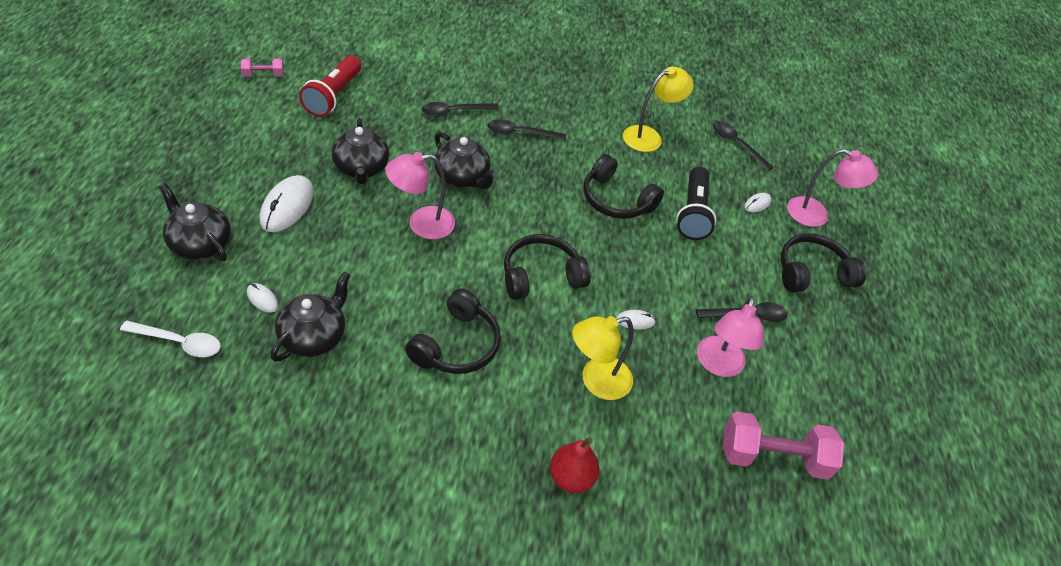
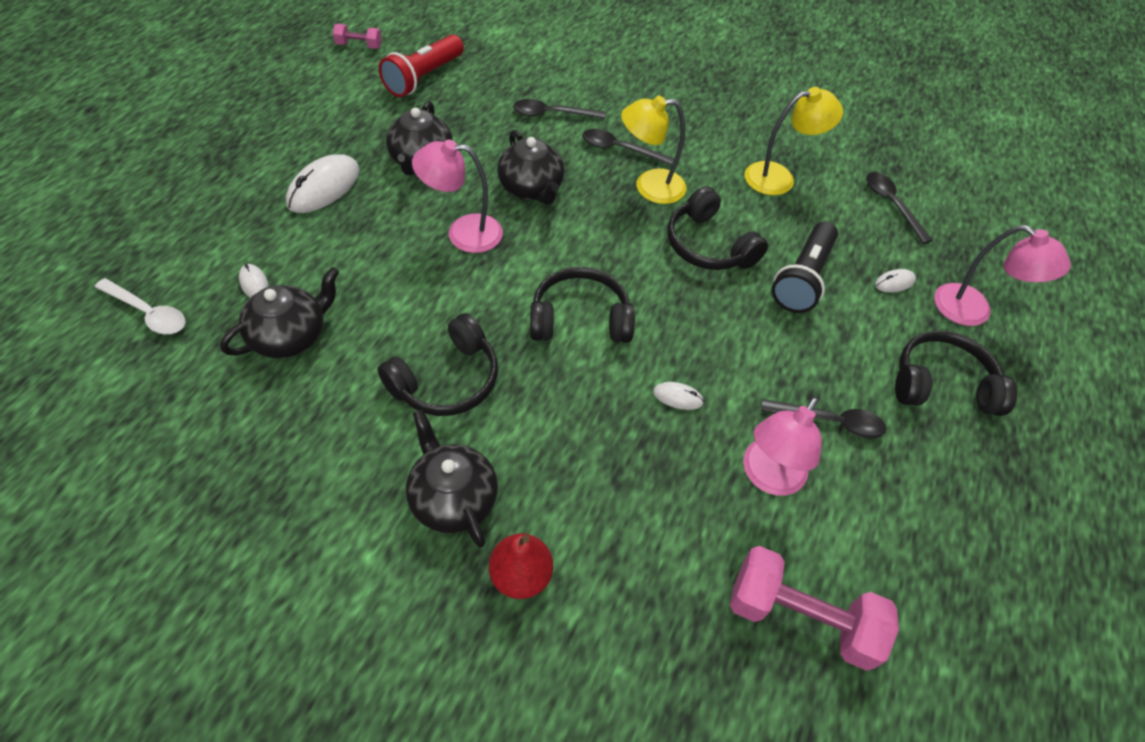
camera: 20 degrees right, 5 degrees up
(200, 244) = (216, 212): black teapot -> black teapot (453, 498)
(596, 381) = (599, 462): yellow lamp -> yellow lamp (649, 187)

